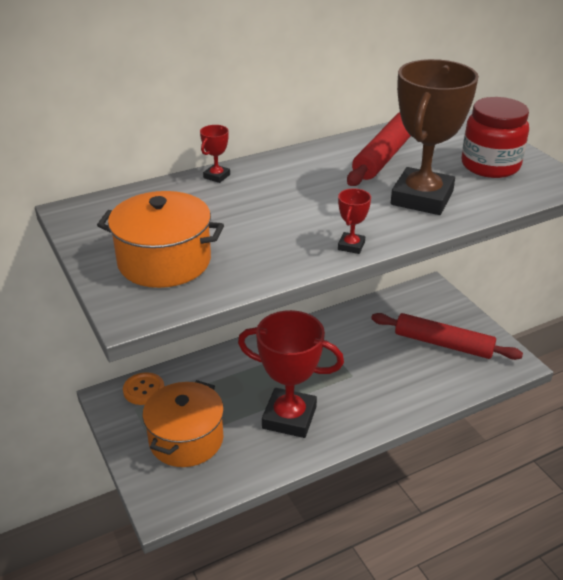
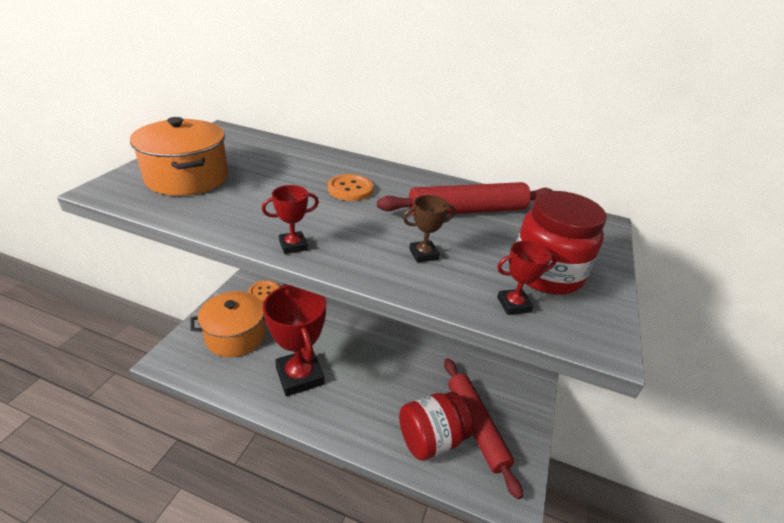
camera: 45 degrees right, 0 degrees up
(216, 176) = (328, 157): red trophy -> red trophy (513, 305)
(291, 189) = (350, 189): none -> orange button
(422, 198) = (423, 254): brown trophy -> brown trophy, size x0.40
(431, 374) = (431, 439): none -> red jar

